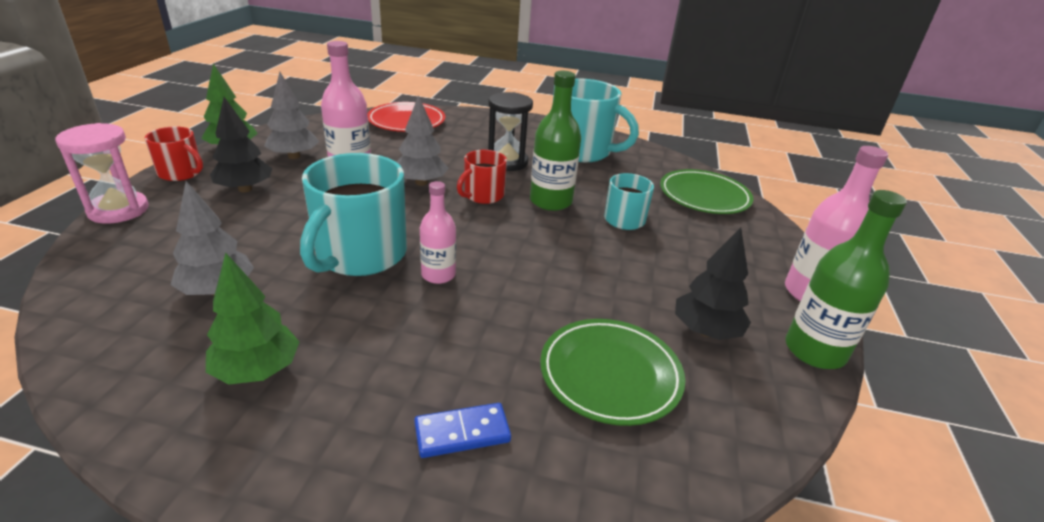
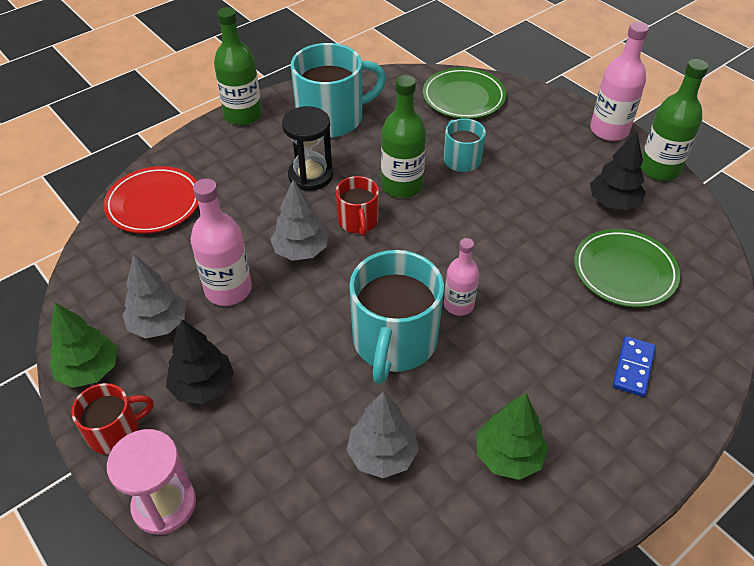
camera: 50 degrees left, 15 degrees up
(360, 254) = (394, 341): turquoise mug -> turquoise mug turned 45 degrees clockwise
(533, 121) = (243, 115): none -> green bottle

